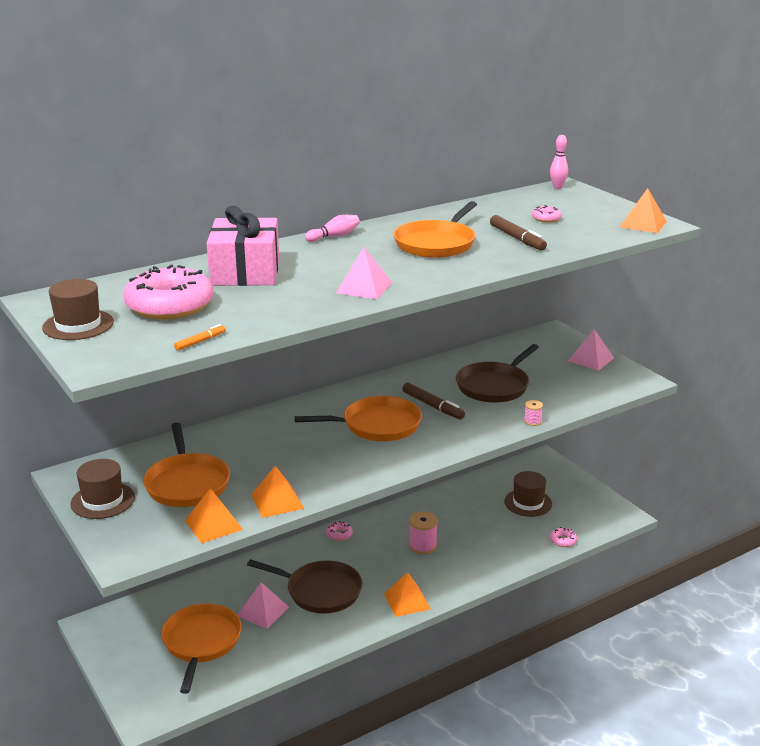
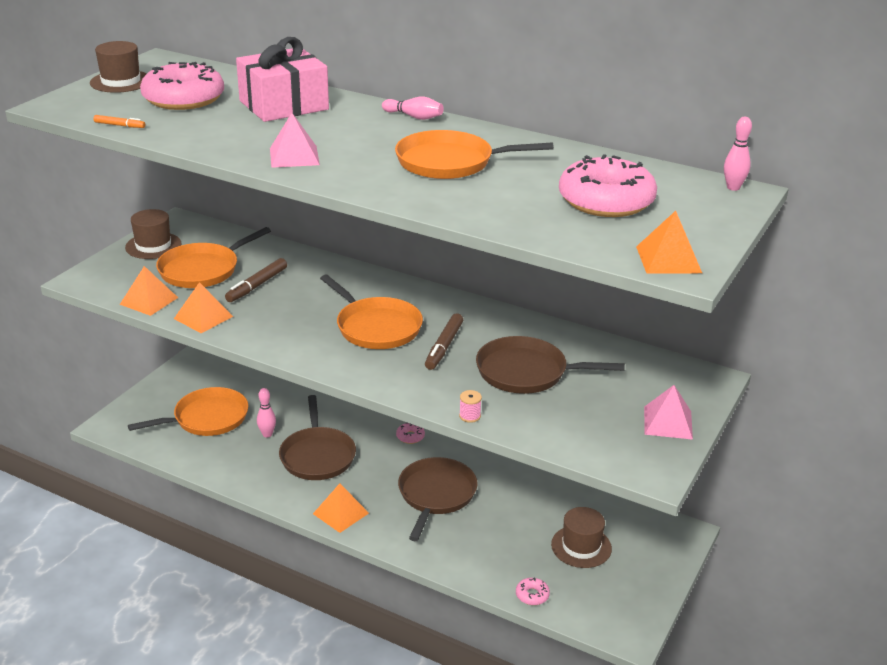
camera: 60 degrees right, 5 degrees up
(262, 611) = (267, 434): pink pyramid -> pink bowling pin
(422, 546) = (436, 495): pink spool -> brown pan
(517, 238) = (517, 197): brown marker -> brown marker (257, 285)
(546, 218) = (606, 201): pink donut -> pink donut, size x2.45

